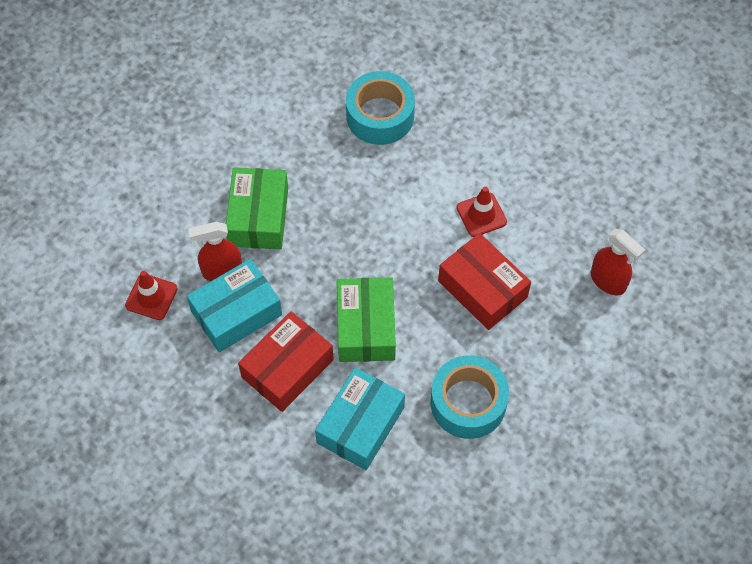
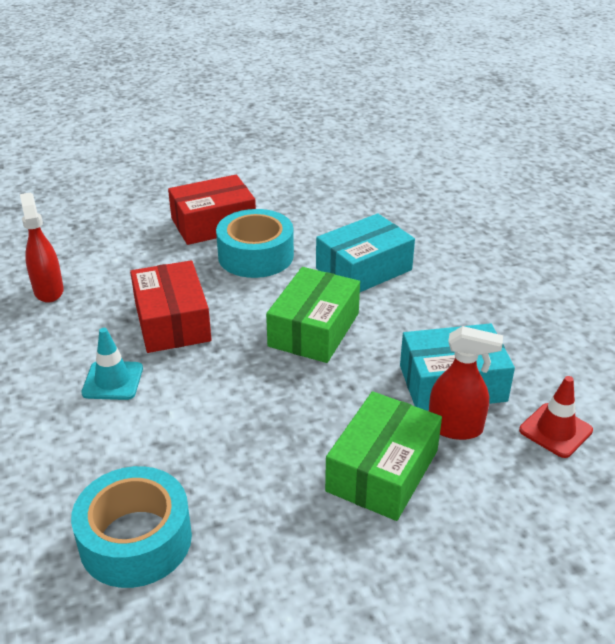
camera: 155 degrees left, 25 degrees down
(287, 368) = (414, 324): red box -> red box (213, 224)
(481, 215) = (113, 381): red traffic cone -> turquoise traffic cone

